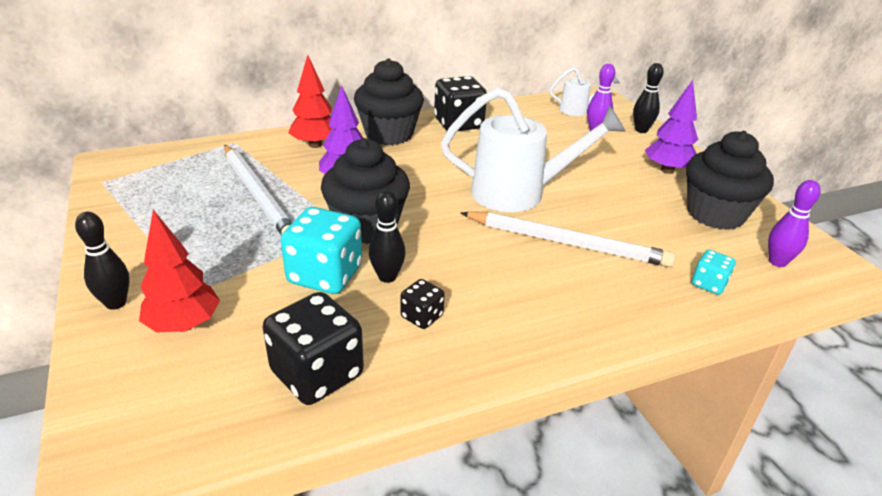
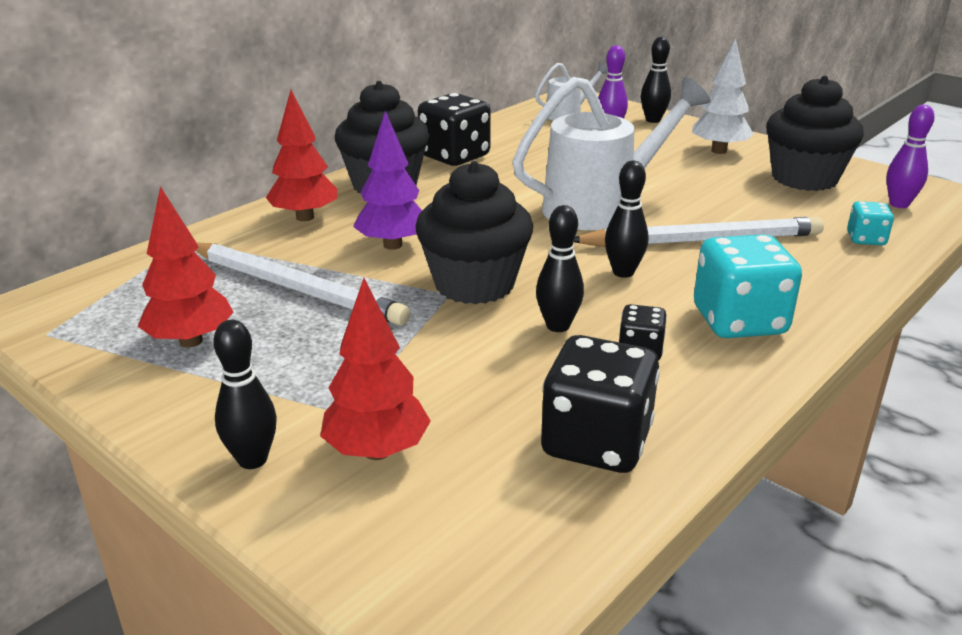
camera: 25 degrees left, 5 degrees down
(165, 212) = (191, 341): none -> red tree
(325, 275) = (485, 346): turquoise dice -> turquoise dice (739, 321)
(478, 250) = (623, 272): none -> black bowling pin
(667, 170) = (719, 151): purple tree -> white tree

